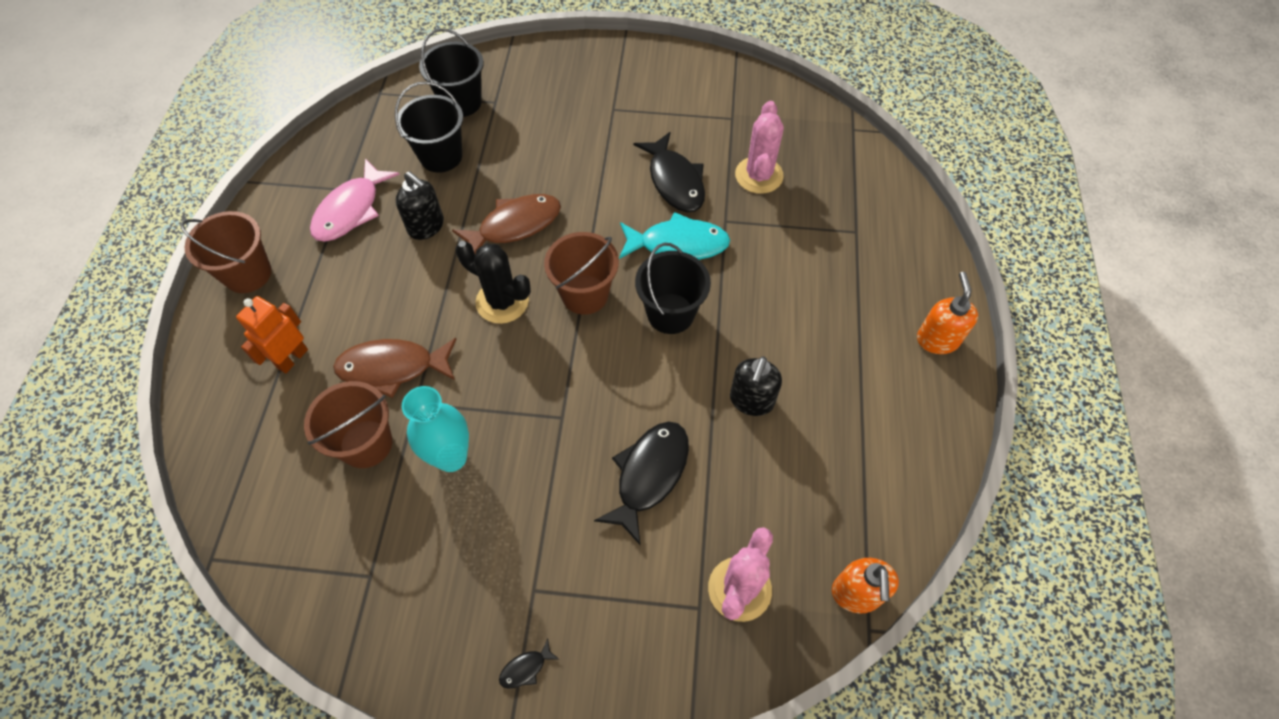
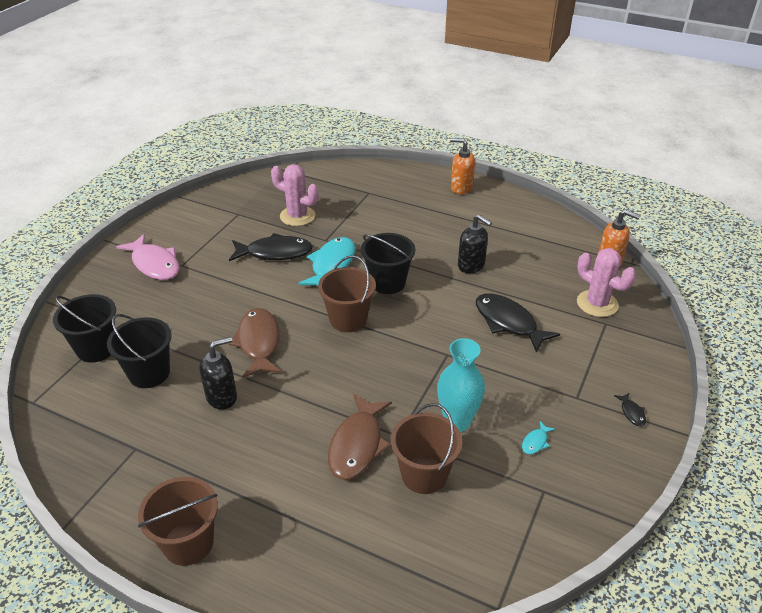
camera: 70 degrees left, 20 degrees down
(292, 358) = (311, 517): orange robot -> none
(351, 210) = (165, 447): pink fish -> pink fish (154, 264)
(442, 553) = (535, 442): none -> turquoise fish
(502, 301) = (328, 365): black cactus -> none

